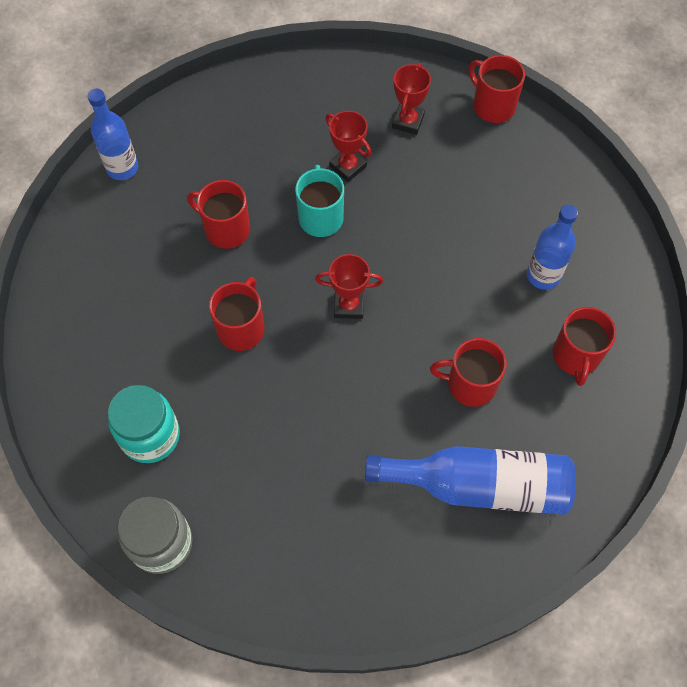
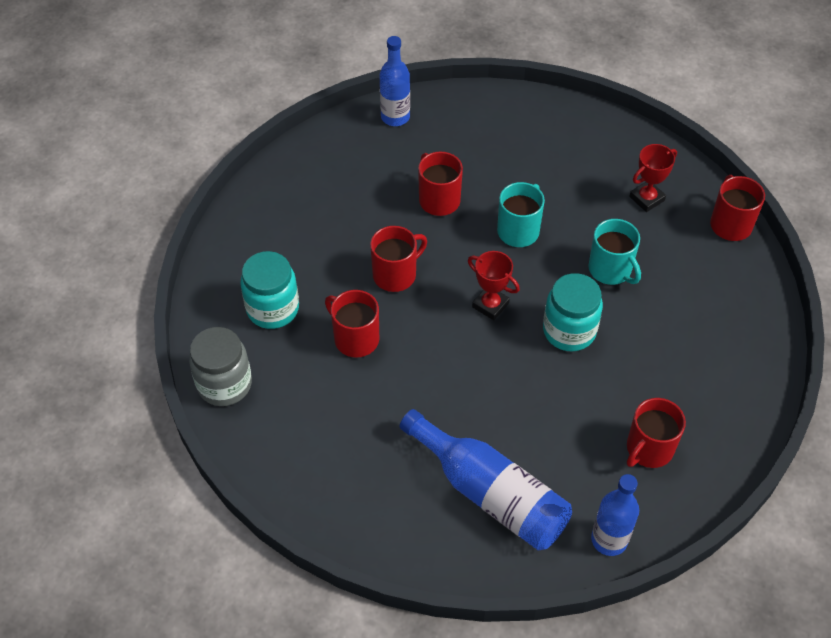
camera: 35 degrees right, 10 degrees down
(348, 166) = (570, 206): red trophy -> none
(426, 207) = (610, 269): none -> turquoise mug
(433, 288) = (569, 331): none -> turquoise jar
(470, 384) = (542, 417): red mug -> red mug (355, 338)
(543, 275) = (670, 373): blue bottle -> blue bottle (609, 539)

